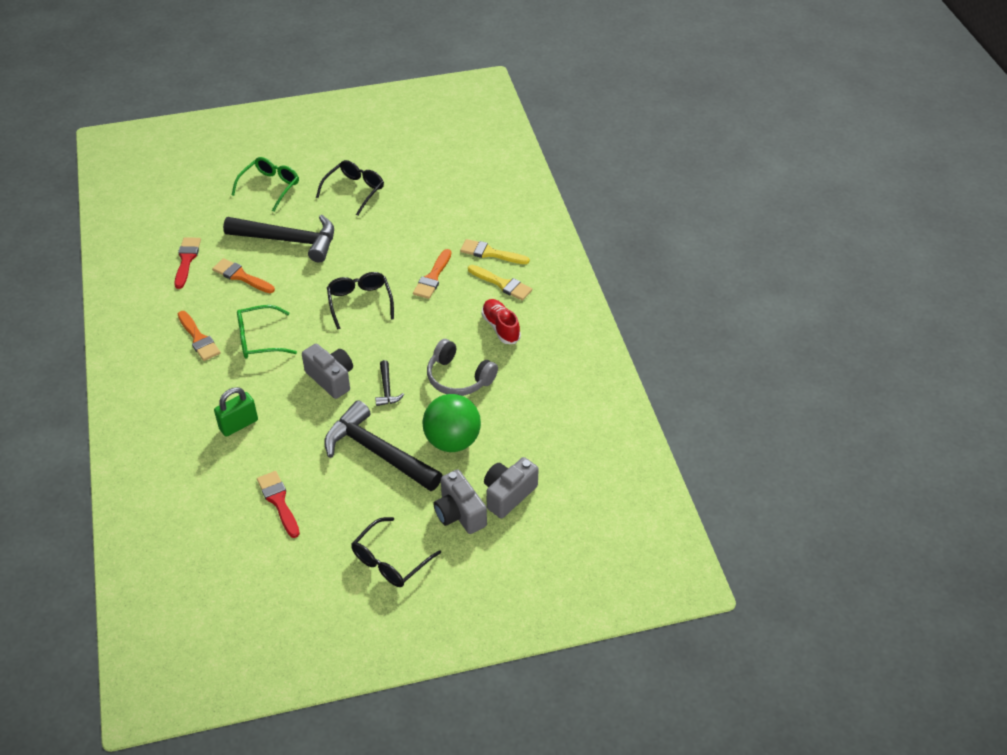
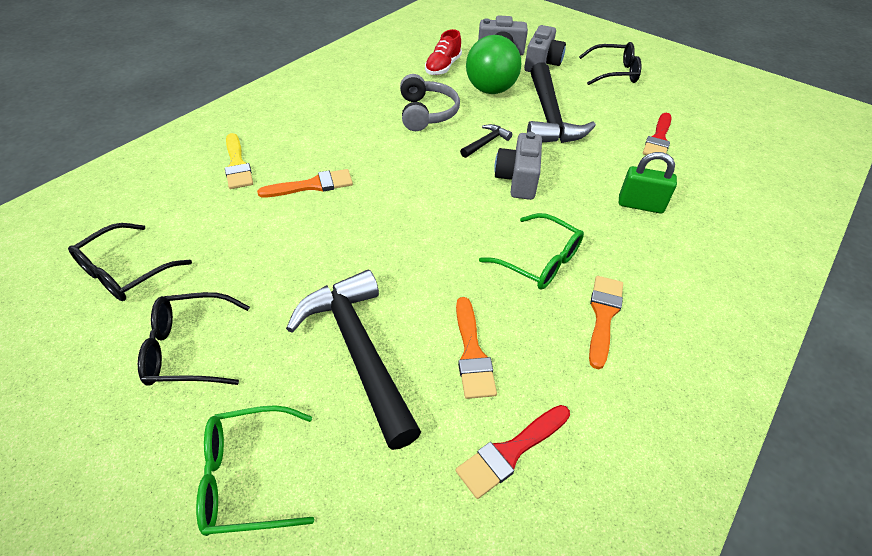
camera: 130 degrees left, 0 degrees up
(360, 303) = (402, 216): black glasses -> black glasses (126, 272)
(501, 327) = (342, 116): red shoe -> red shoe (443, 67)
(502, 284) = (281, 139): yellow brush -> none

